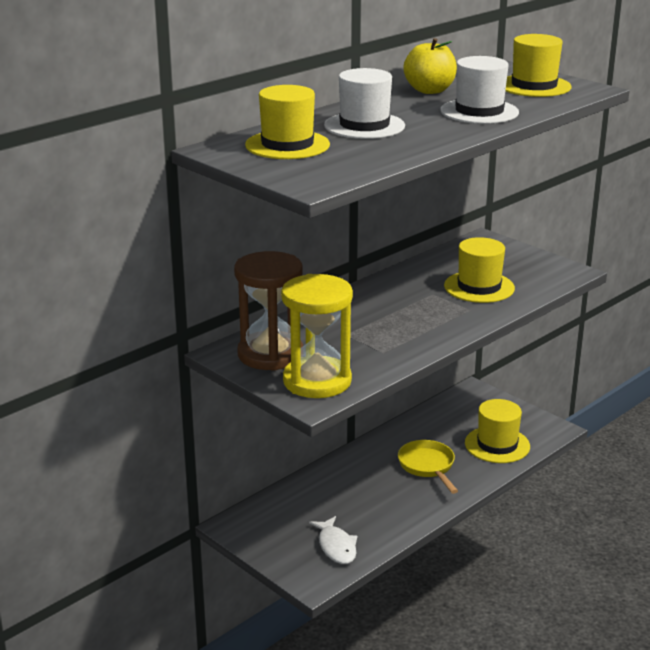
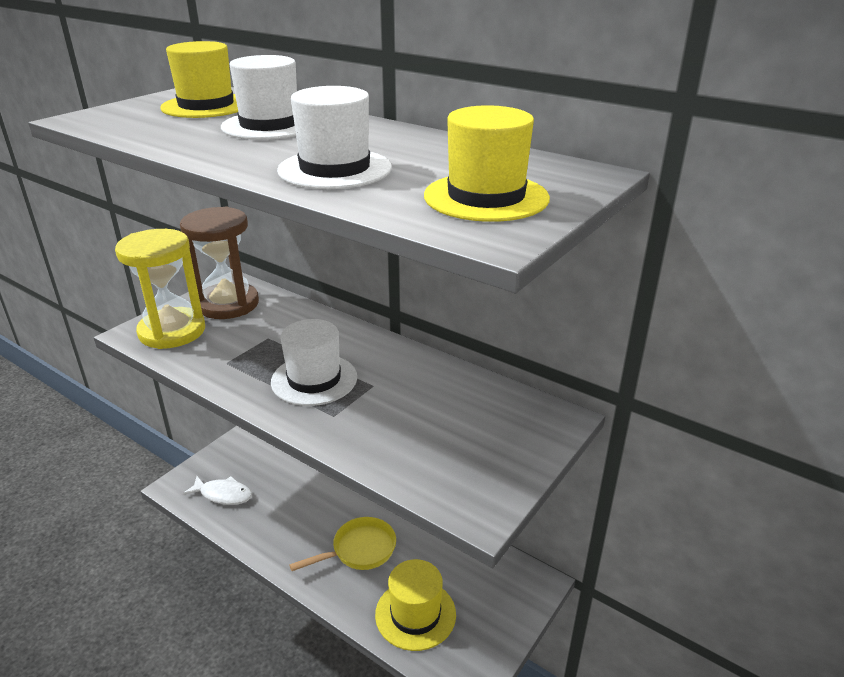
camera: 80 degrees right, 5 degrees up
(336, 546) = (223, 494): white fish -> white fish turned 135 degrees counterclockwise
(419, 315) = (314, 379): none -> white hat
(429, 90) = (427, 144): yellow apple -> none
(479, 287) = (399, 420): yellow hat -> none

